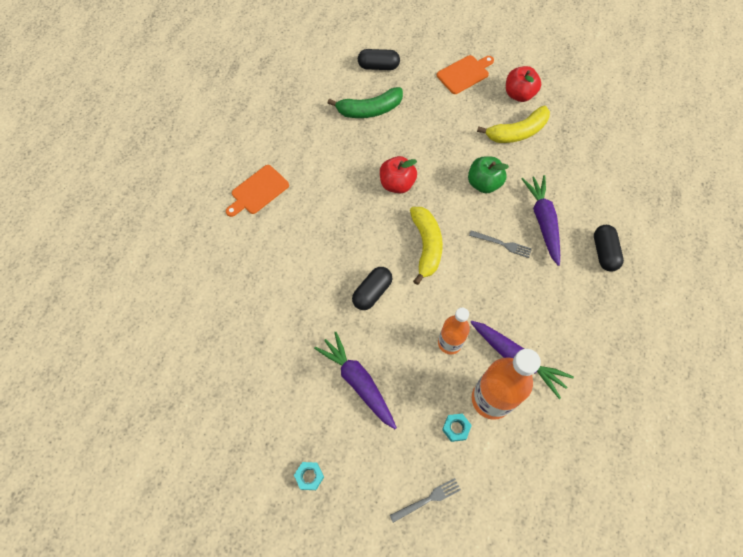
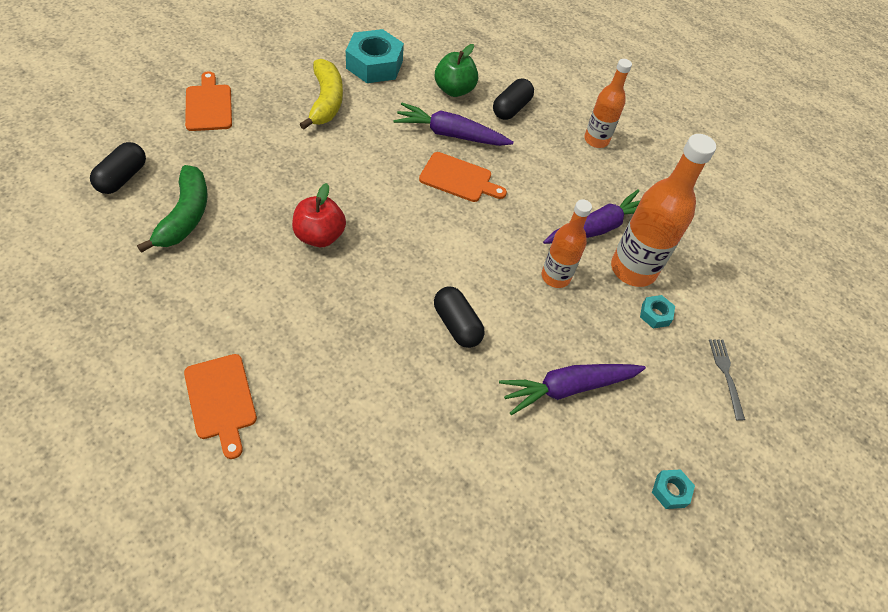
camera: 75 degrees left, 10 degrees down
(426, 246) = (423, 245): yellow banana -> none
(484, 183) = (373, 158): green apple -> green apple (454, 90)
(502, 244) = (459, 178): grey fork -> orange cutting board
(519, 94) = (277, 76): red apple -> none
(578, 143) = (374, 64): none -> turquoise nut
(604, 252) = (511, 108): black capsule -> black capsule turned 75 degrees counterclockwise
(616, 329) = (596, 140): none -> orange bottle

